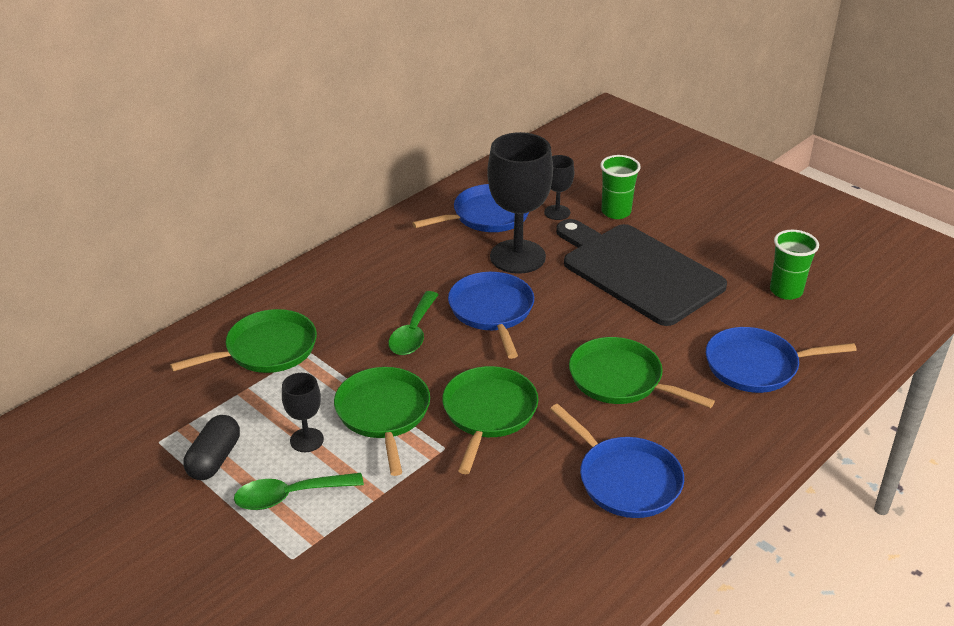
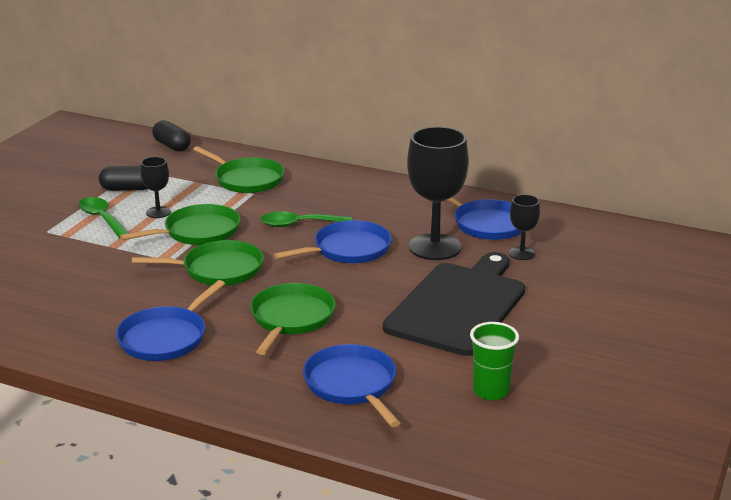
camera: 70 degrees right, 10 degrees down
(107, 396) = (172, 146): none -> black capsule
(616, 212) = (551, 281): green cup -> none

